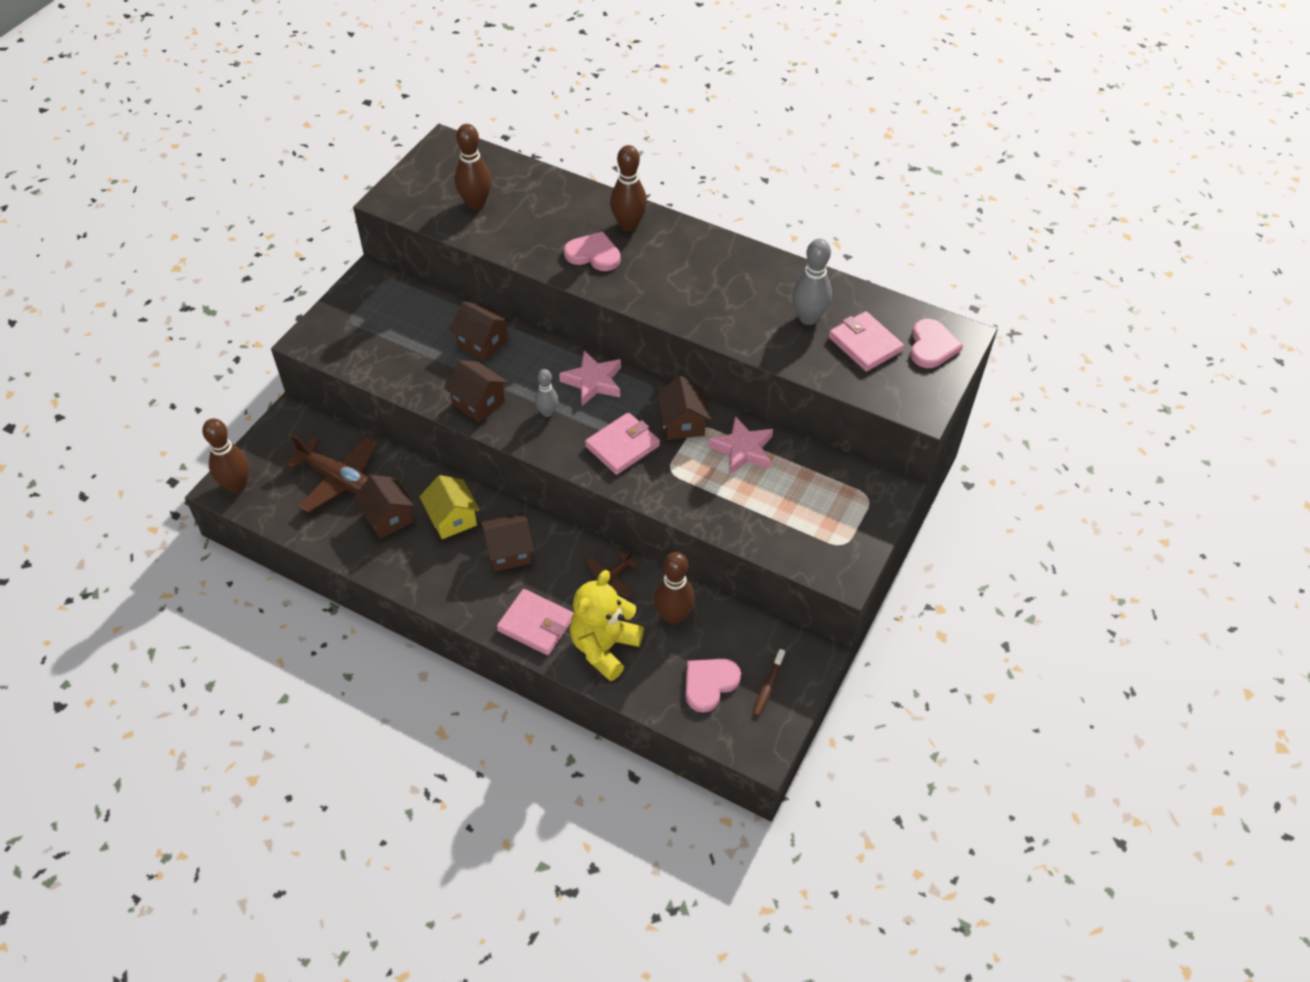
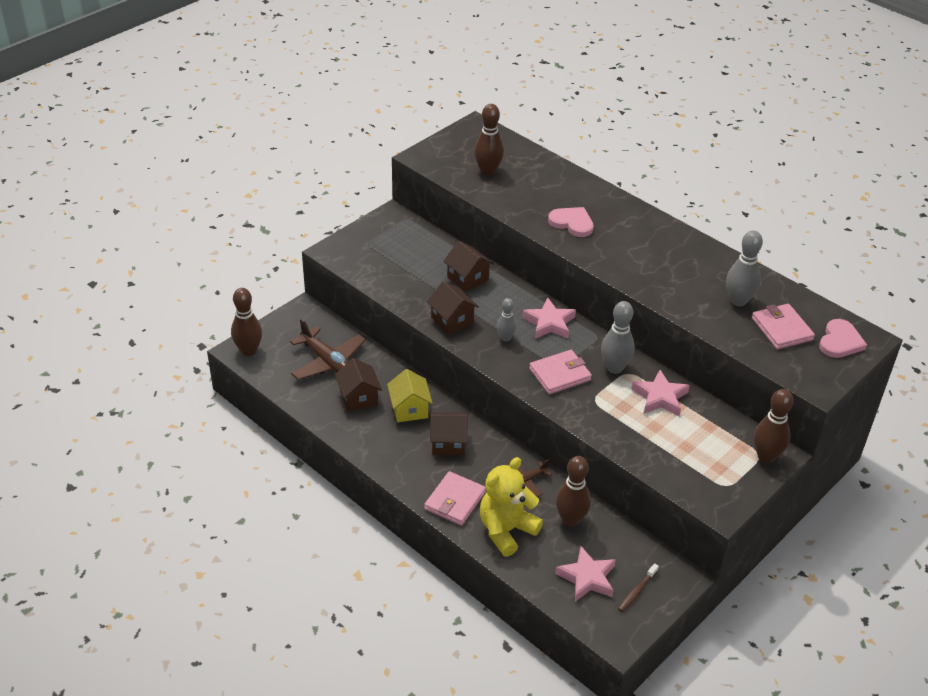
camera: 15 degrees right, 10 degrees down
(536, 624) = (455, 501): pink wallet -> pink wallet turned 75 degrees clockwise
(628, 225) = (607, 207): brown bowling pin -> brown bowling pin (766, 456)
(682, 423) = (614, 368): brown house -> grey bowling pin
(709, 684) = (587, 578): pink heart -> pink star

